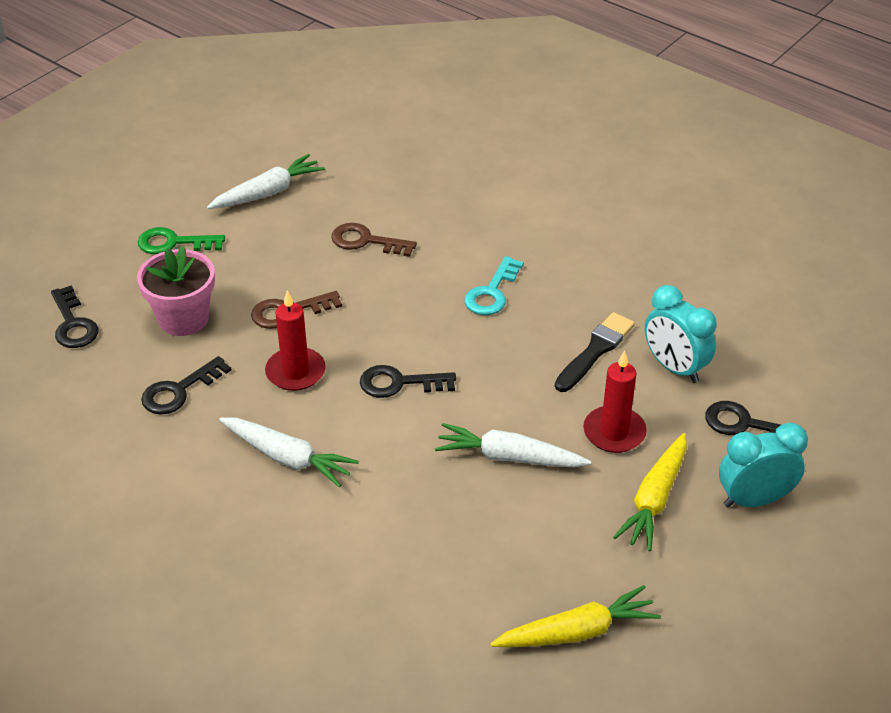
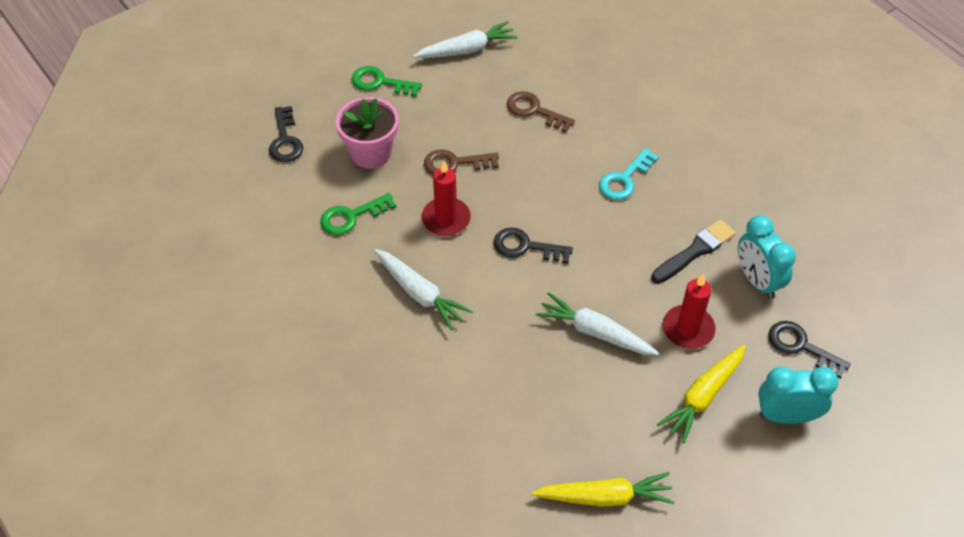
camera: 15 degrees right, 10 degrees up
(179, 391) = (351, 216): black key -> green key

